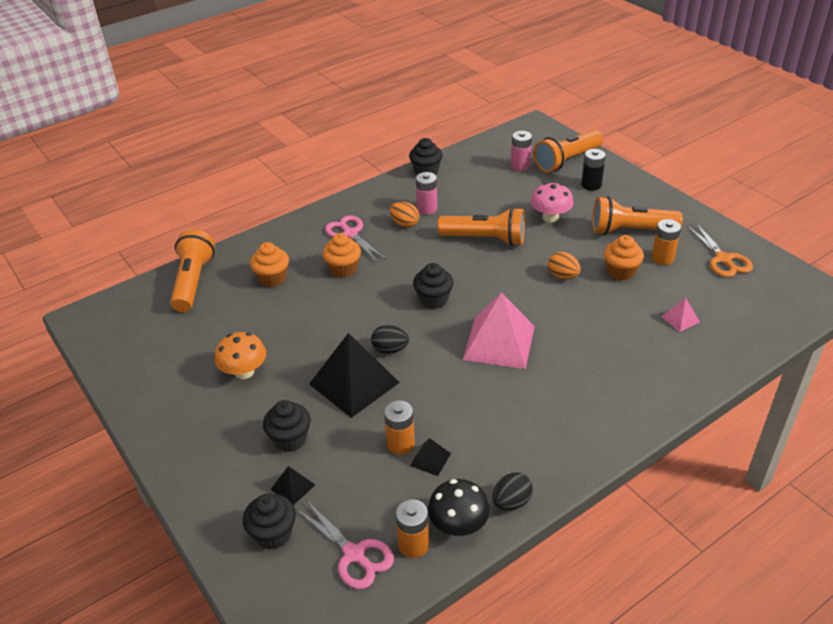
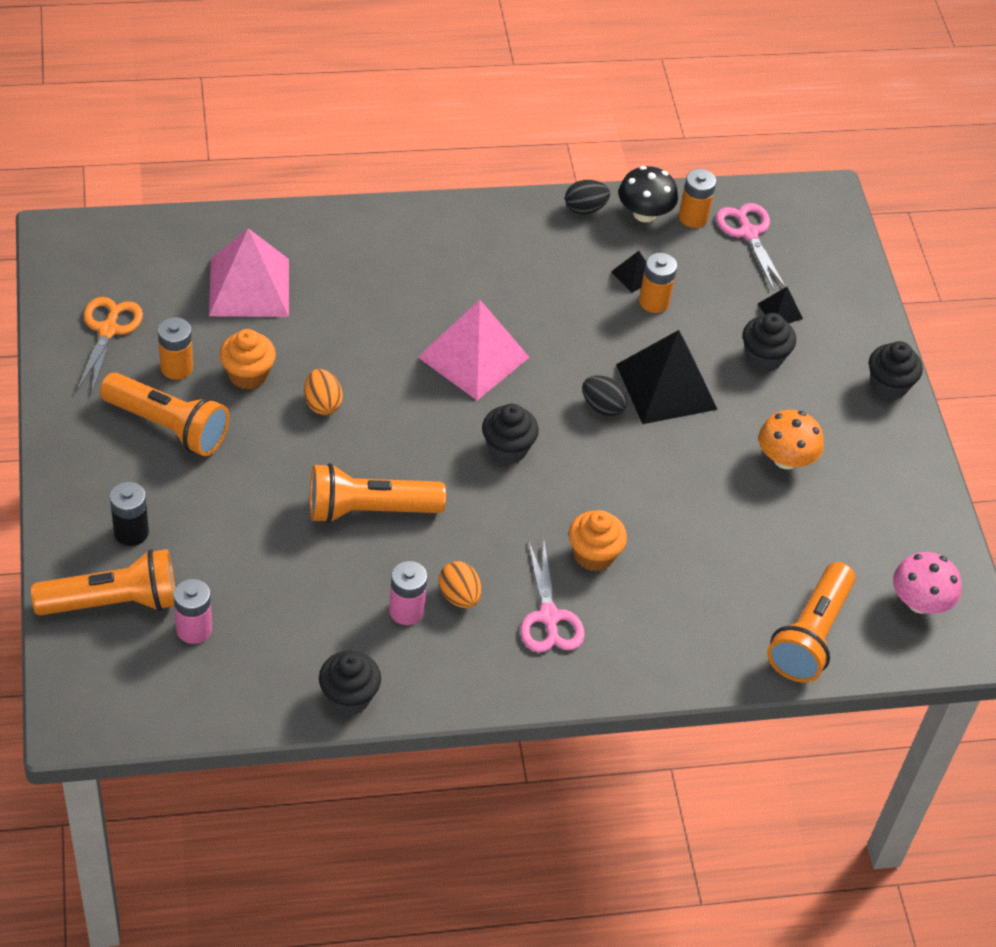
camera: 160 degrees left, 10 degrees up
(272, 278) = (697, 587): orange cupcake -> none
(273, 534) = (814, 280): black cupcake -> black cupcake (888, 385)
(485, 239) = (369, 510): orange flashlight -> orange flashlight turned 45 degrees counterclockwise
(550, 217) = (248, 502): pink mushroom -> pink mushroom (919, 602)
(680, 319) = (249, 287): pink pyramid -> pink pyramid, size x2.27

